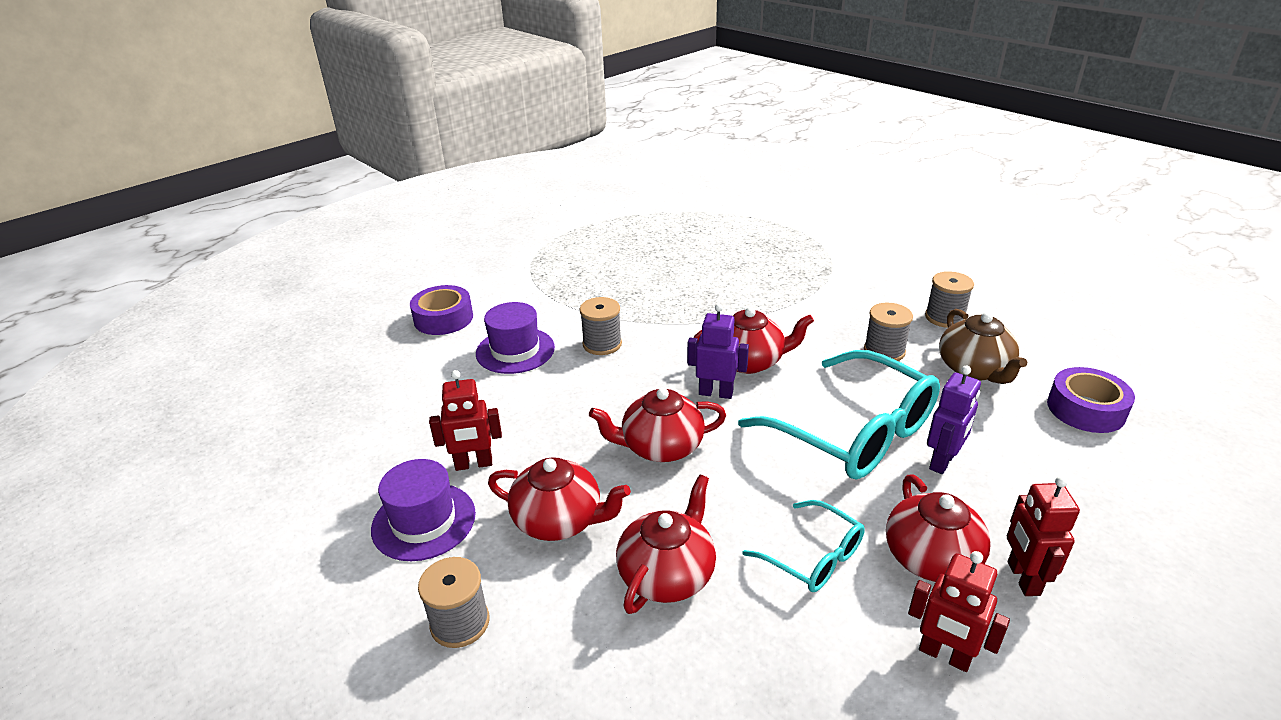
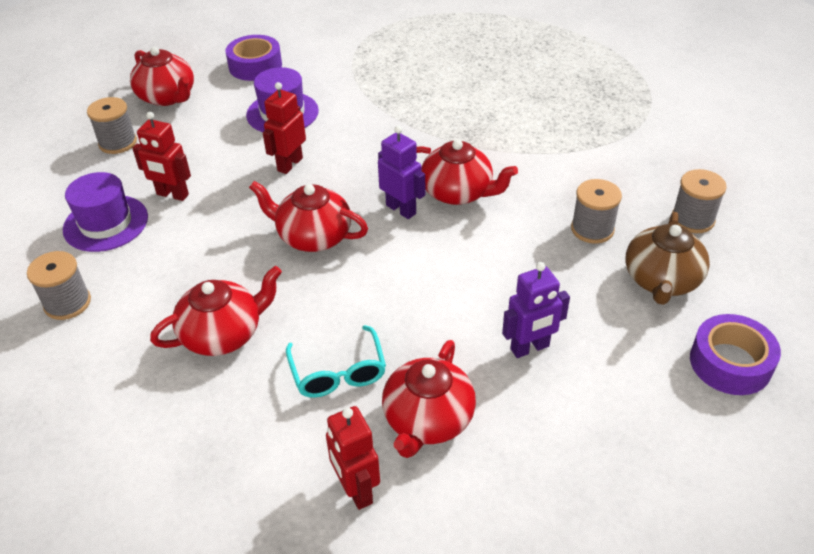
camera: 30 degrees right, 10 degrees up
(559, 520) = (190, 261): red teapot -> red teapot (167, 97)
(602, 344) = (353, 132): grey spool -> grey spool (118, 143)
(854, 432) = (481, 290): turquoise glasses -> none
(1022, 578) = (486, 470): red robot -> red robot (289, 164)

